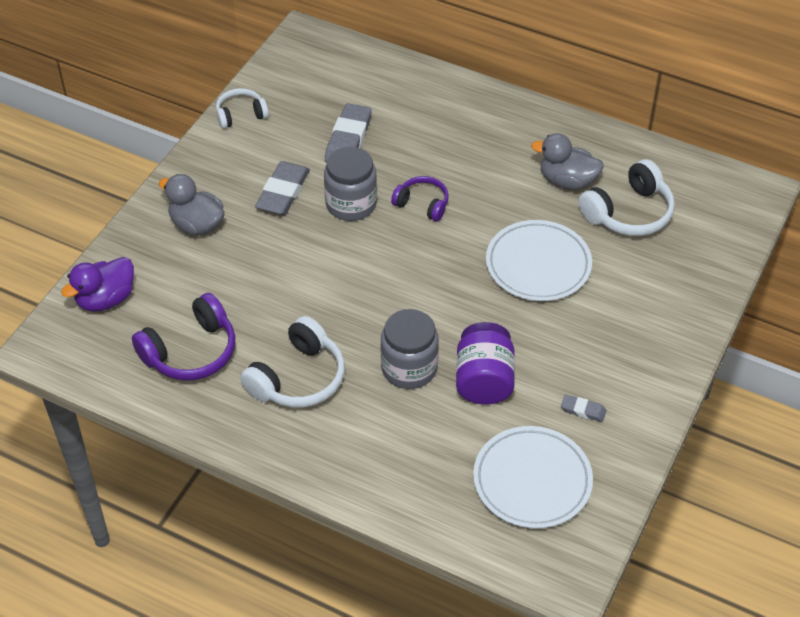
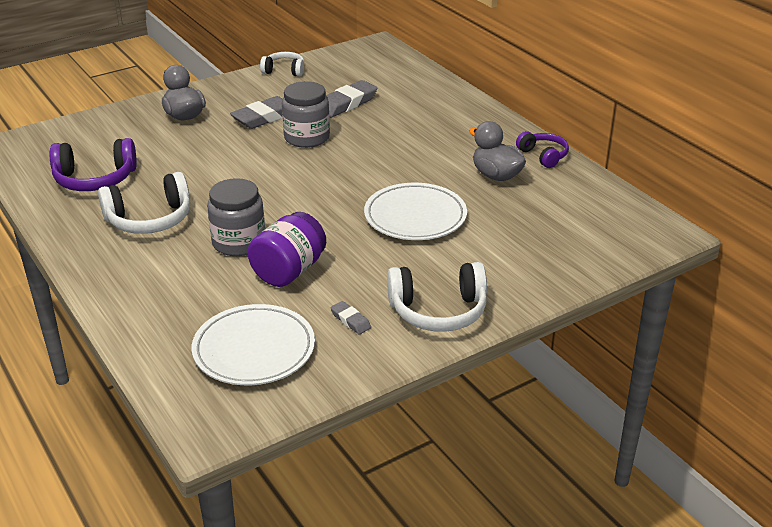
camera: 30 degrees right, 15 degrees down
(106, 299) = (76, 134): purple duck -> none
(422, 204) = (361, 154): purple headphones -> purple headphones (543, 155)
(629, 213) = (530, 210): white headphones -> white headphones (438, 311)

